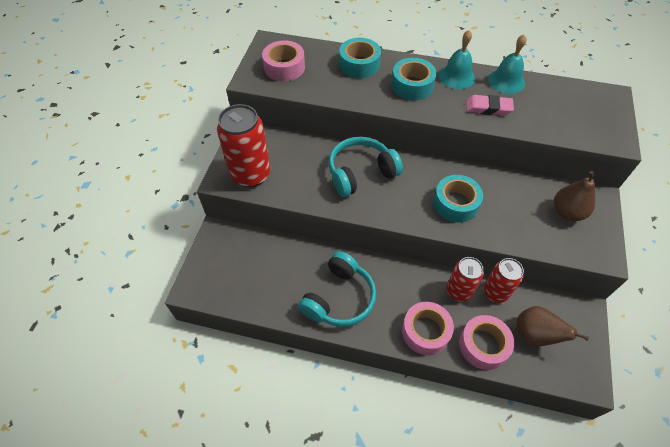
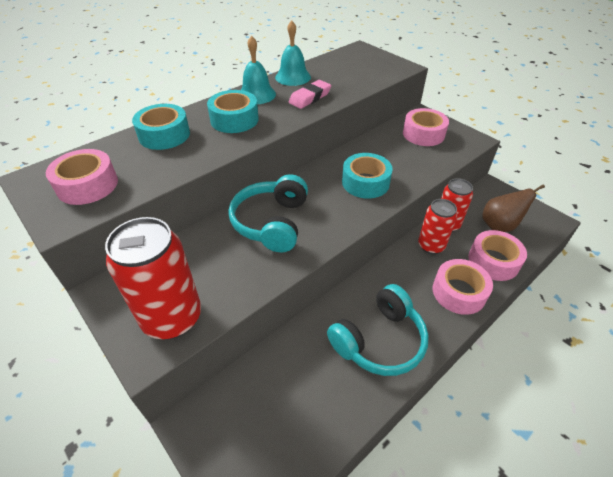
camera: 55 degrees left, 10 degrees down
(339, 298) = (379, 340): turquoise headphones -> turquoise headphones turned 75 degrees clockwise
(567, 212) = (423, 134): brown pear -> pink tape

